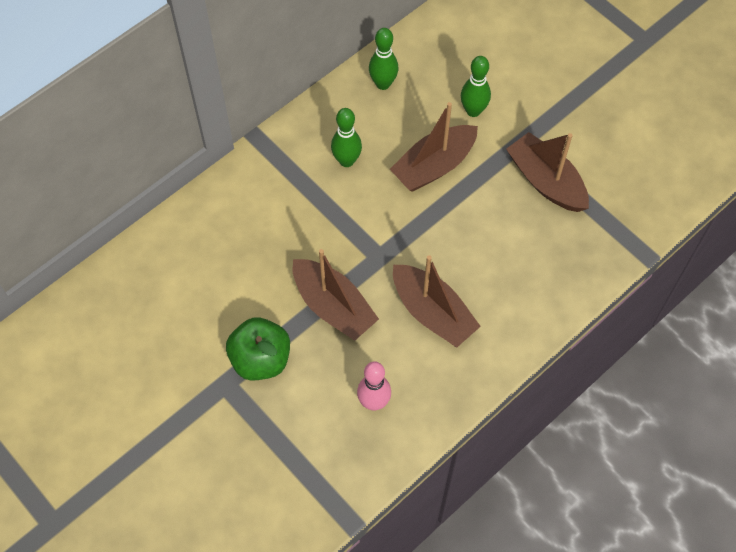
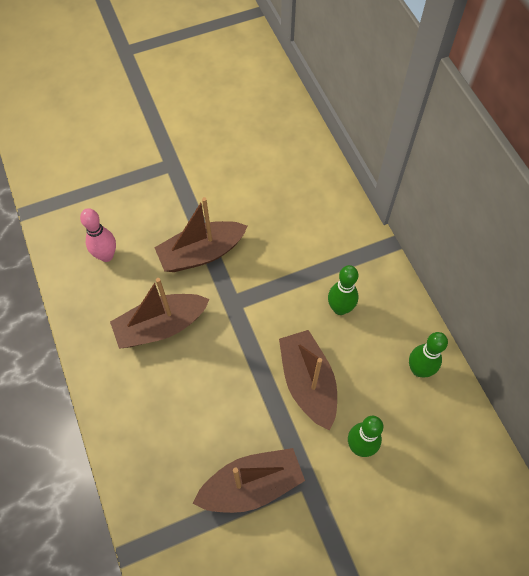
camera: 110 degrees right, 0 degrees up
(261, 359) = (180, 191): green apple -> none

